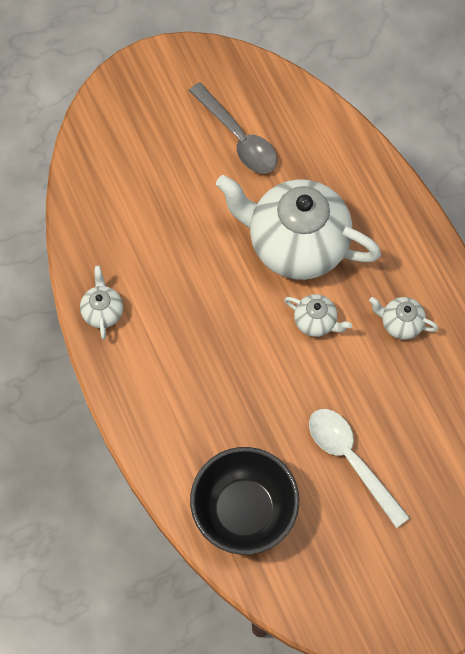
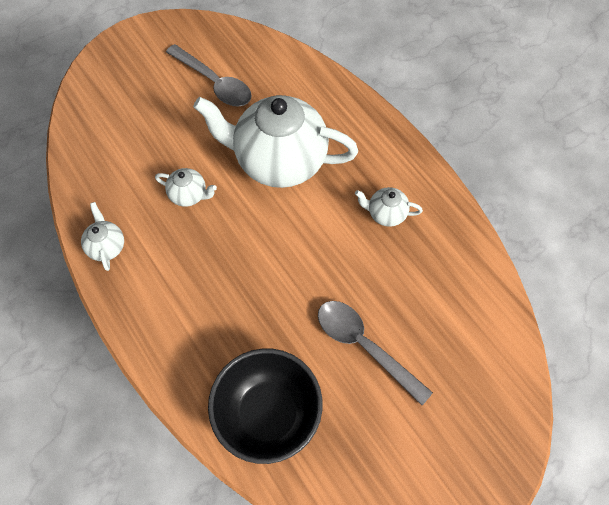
camera: 10 degrees left, 5 degrees down
(315, 321) = (308, 224): white teapot -> white teapot (189, 195)
(350, 460) = (364, 346): white spoon -> grey spoon

